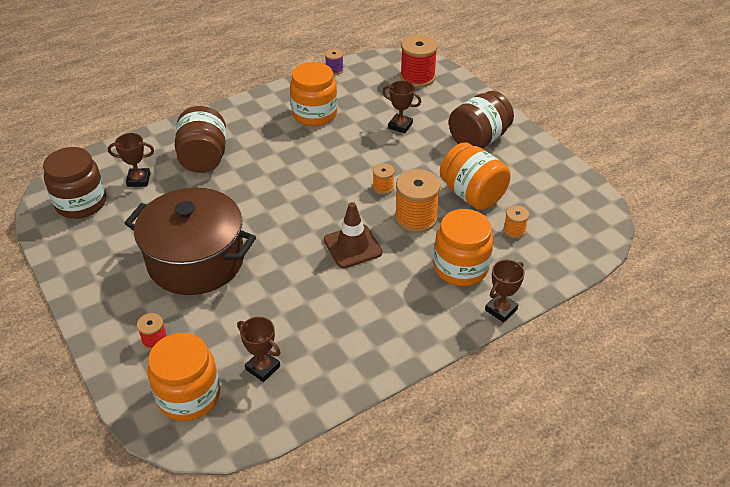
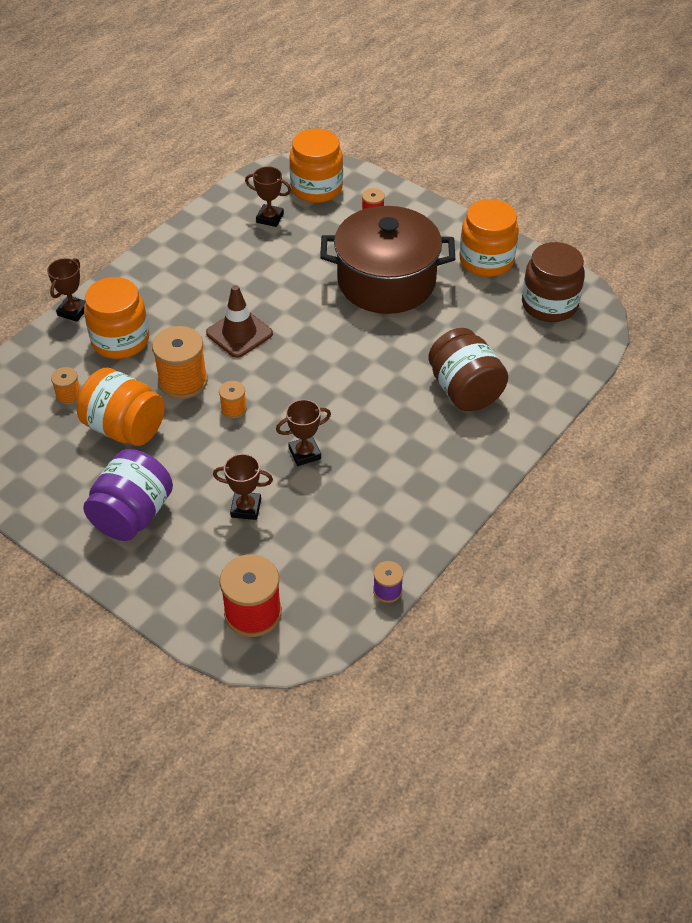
camera: 160 degrees right, 5 degrees up
(138, 180) = (514, 344): brown trophy -> brown trophy (304, 453)
(314, 114) = (371, 495): orange jar -> orange jar (486, 260)
(478, 139) = (132, 515): brown jar -> purple jar

